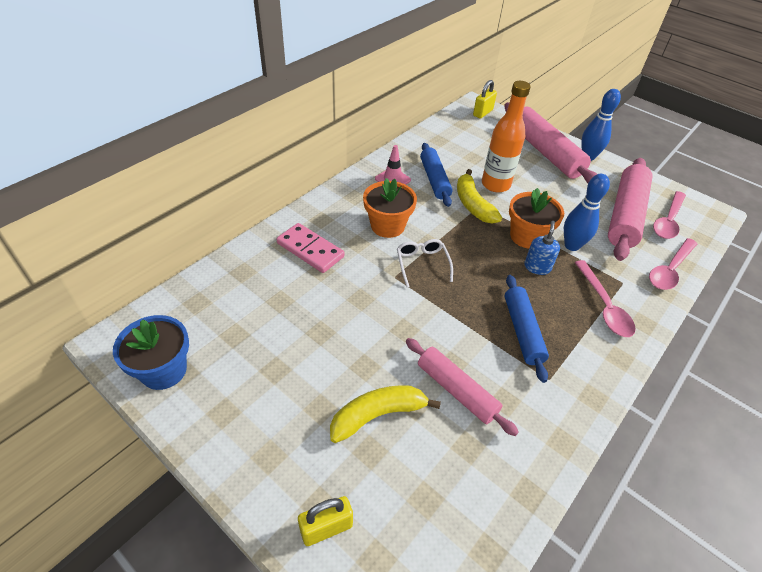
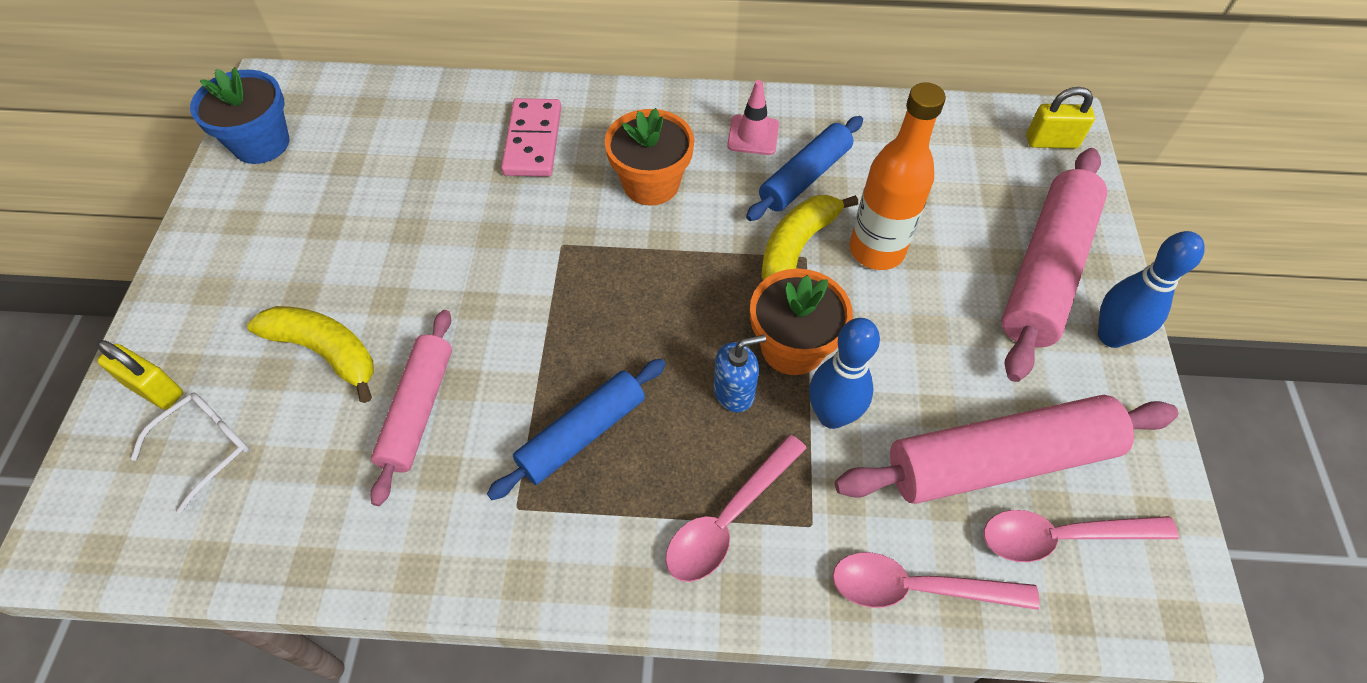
camera: 55 degrees right, 10 degrees up
(422, 264) = (611, 259): white glasses -> white glasses (205, 448)

